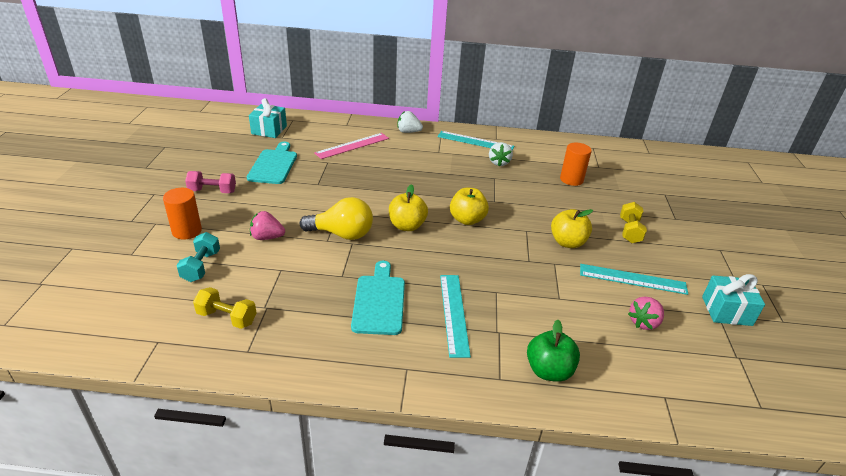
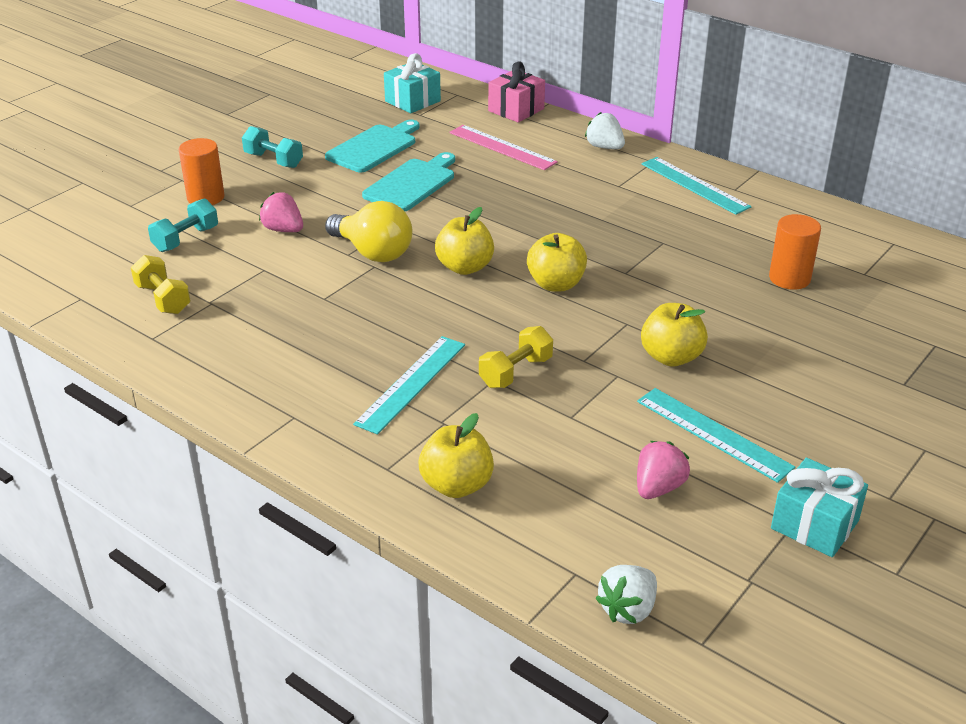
camera: 35 degrees right, 0 degrees up
(212, 191) = (273, 160): pink dumbbell -> turquoise dumbbell
(337, 121) = (516, 110): none -> pink gift
(352, 145) = (502, 147): pink ruler -> pink ruler turned 45 degrees clockwise
(379, 301) = (337, 339): turquoise cutting board -> turquoise cutting board (412, 184)
(499, 162) = (697, 224): white strawberry -> white strawberry (628, 609)
(549, 371) = (456, 485): green apple -> yellow apple
(629, 231) = (795, 375): yellow dumbbell -> yellow dumbbell (515, 372)
(643, 322) = (658, 488): pink strawberry -> pink strawberry turned 135 degrees clockwise

